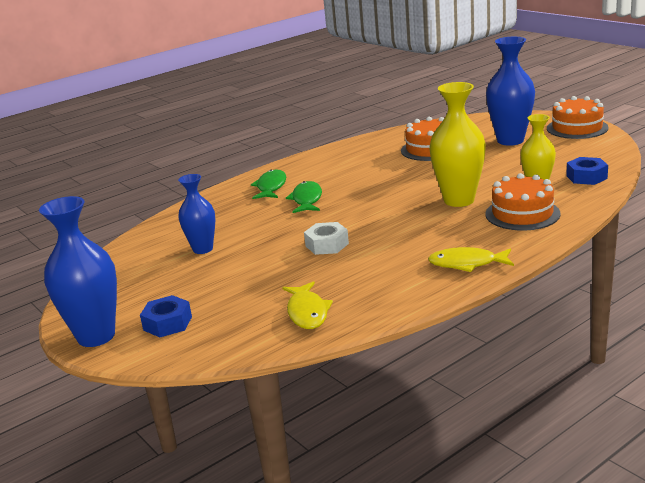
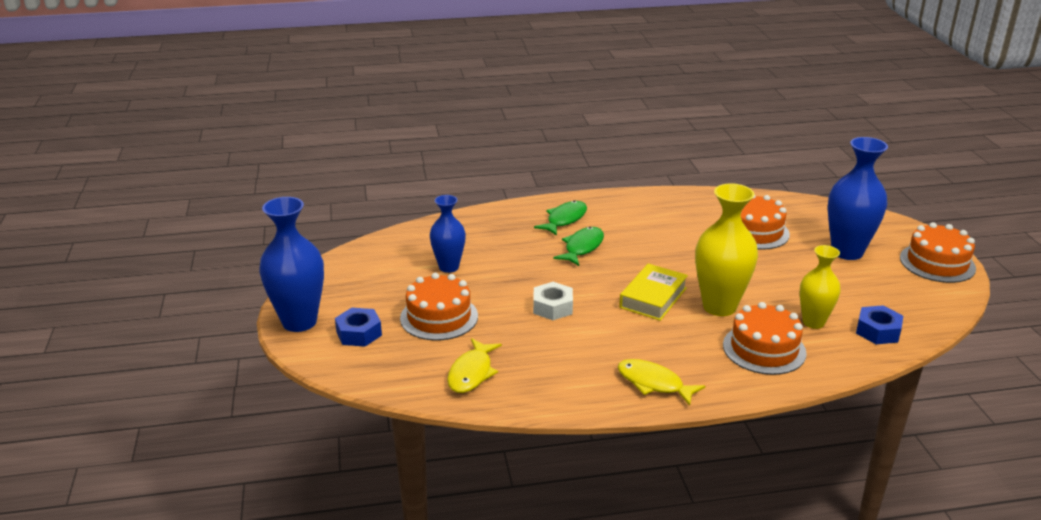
camera: 25 degrees right, 5 degrees up
(233, 285) = (439, 317): none -> orange cake
(402, 212) = (653, 298): none -> yellow book

